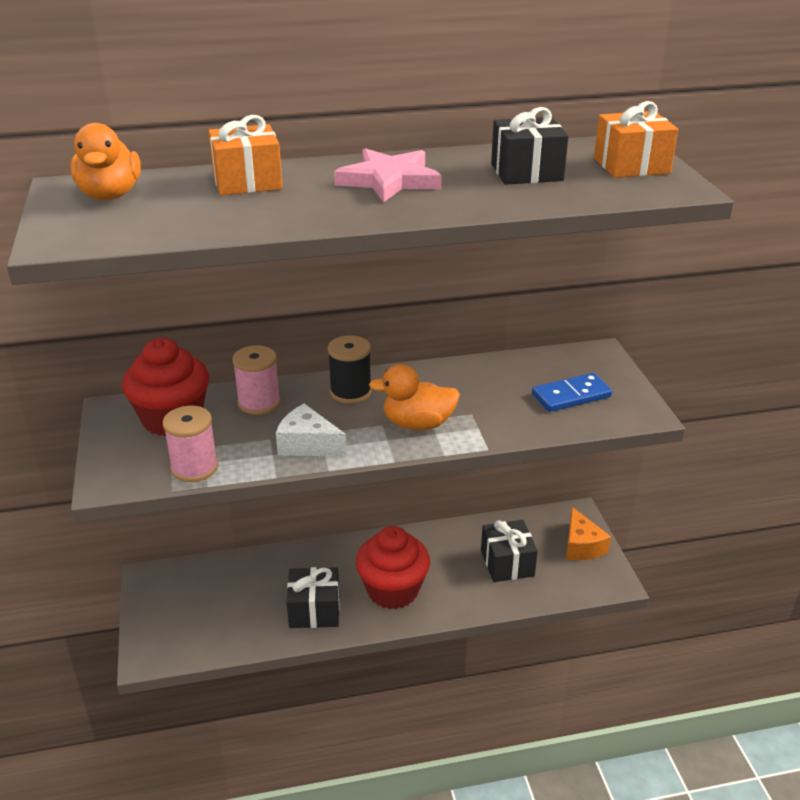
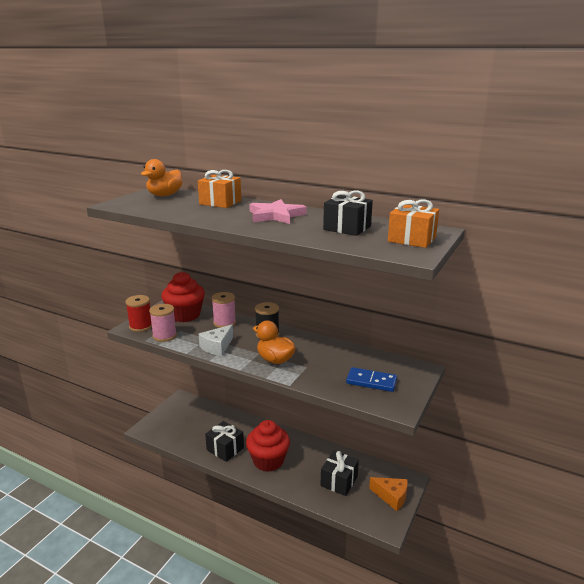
camera: 40 degrees right, 10 degrees down
(124, 471) = (141, 326): none -> red spool
(308, 444) = (217, 347): white cheese -> white cheese turned 120 degrees counterclockwise
(581, 546) = (391, 497): orange cheese -> orange cheese turned 90 degrees counterclockwise

